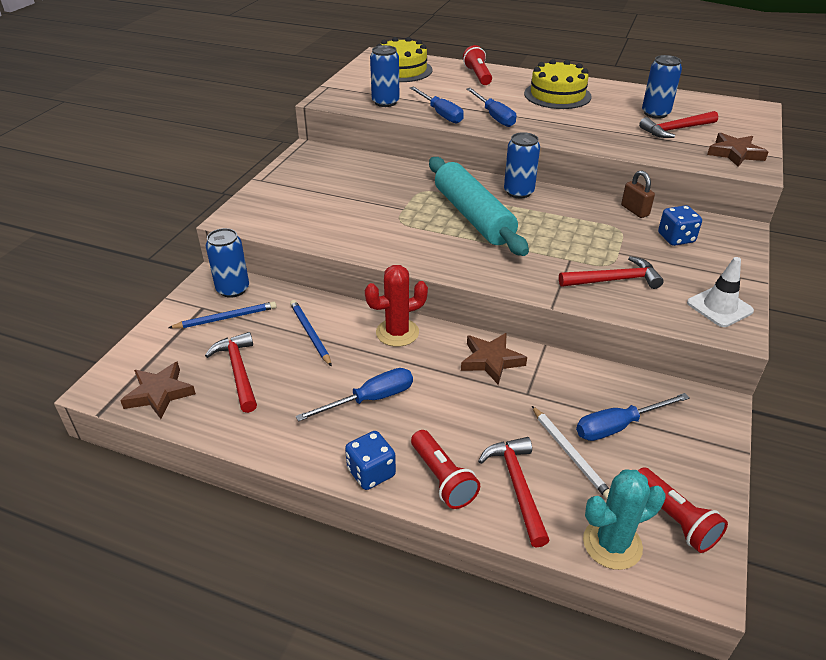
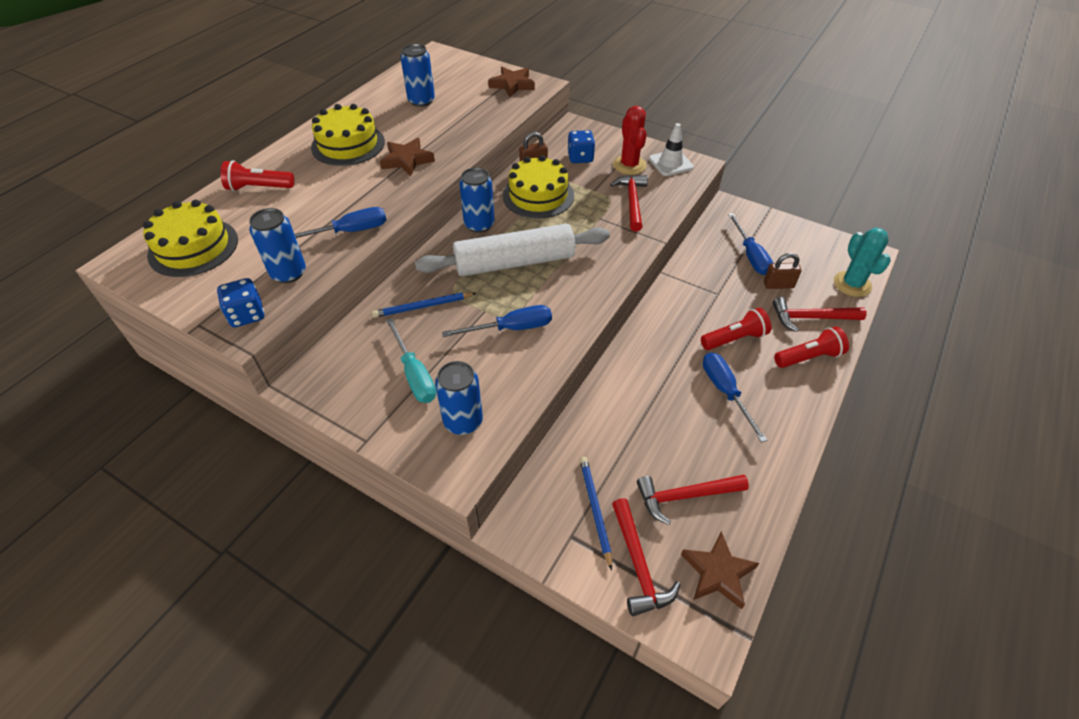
camera: 80 degrees left, 10 degrees up
(233, 289) = (541, 503): blue can -> blue can (463, 421)
(310, 333) = (631, 431): blue pencil -> blue pencil (423, 307)
(324, 188) = (414, 374): none -> turquoise screwdriver
(371, 472) = (807, 400): blue dice -> blue dice (247, 315)
(397, 333) = (636, 363): red cactus -> red cactus (629, 165)
(473, 216) = (514, 262): turquoise rolling pin -> white rolling pin
(491, 361) = (679, 307): brown star -> brown star (407, 160)
(494, 116) = (377, 195): blue screwdriver -> blue screwdriver (511, 328)
(570, 454) = (778, 285): white pencil -> brown padlock
(585, 218) = (538, 195): none -> yellow cake
(674, 519) = (828, 253): red flashlight -> red flashlight (734, 339)
(676, 130) = (458, 99): red hammer -> red hammer (638, 564)

